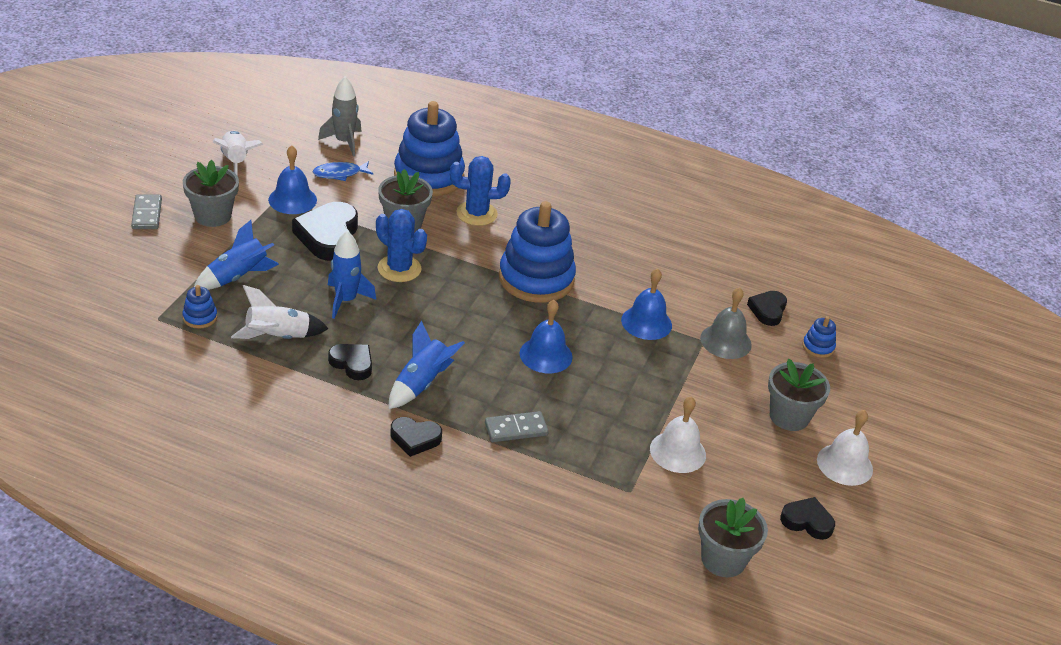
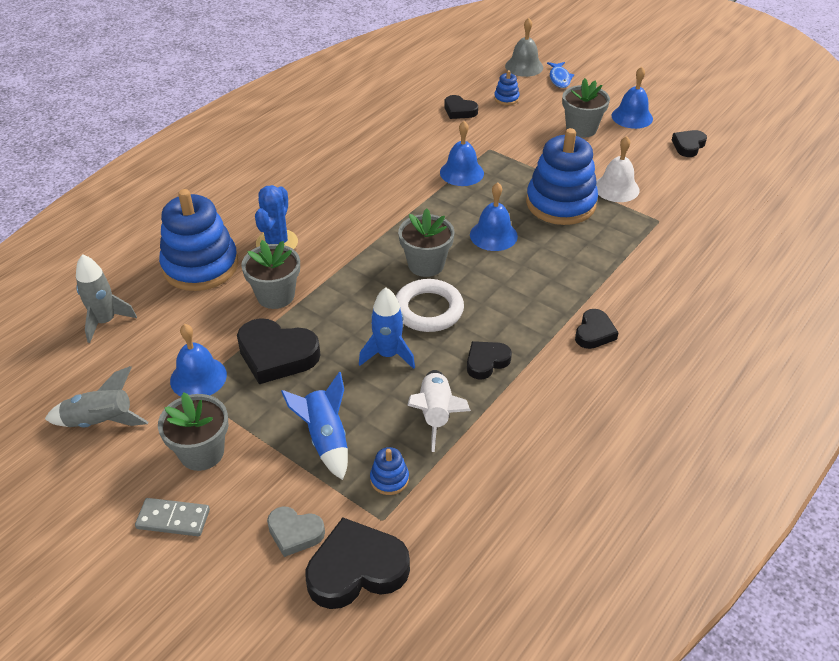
camera: 70 degrees left, 5 degrees up
(108, 310) = (356, 569): none -> black heart
(139, 274) = (295, 533): none -> grey heart
(236, 162) = (100, 421): white rocket -> grey rocket
(340, 174) = (165, 332): blue fish -> blue fish (559, 78)
(399, 269) = (348, 309): blue cactus -> none
(414, 319) = (428, 310): none -> white ring
(421, 384) = (521, 318): blue rocket -> none
(516, 429) = (585, 269): grey domino -> none
(536, 279) = (388, 222): blue stacking toy -> blue stacking toy (560, 203)
(723, 559) = (727, 190): grey flower pot -> grey flower pot (426, 264)
(726, 341) = (492, 138): grey bell -> grey bell (524, 66)
(844, 464) = (632, 117): white bell -> blue bell

